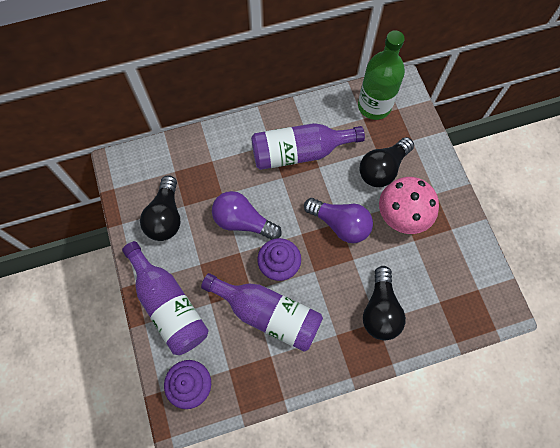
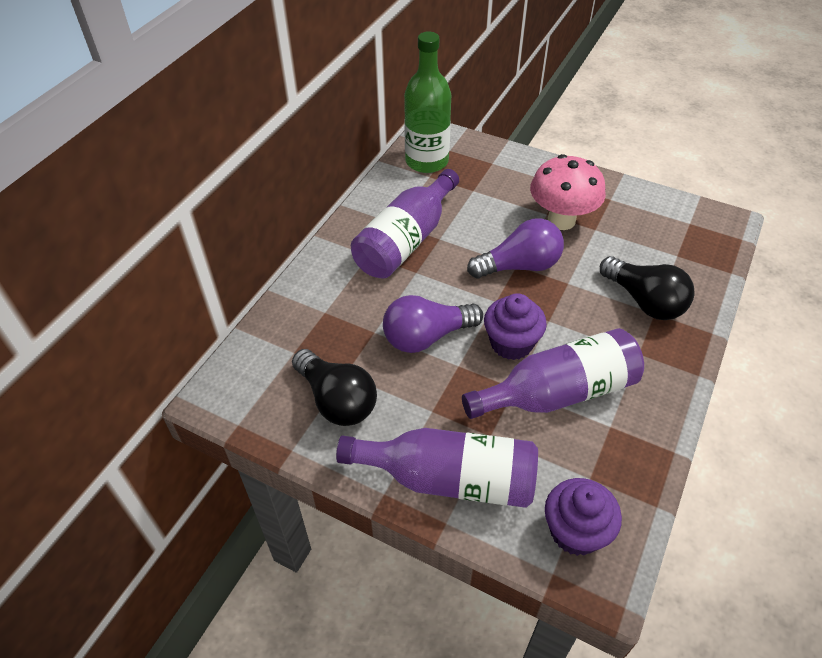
camera: 45 degrees left, 20 degrees down
(382, 169) = (497, 199): black light bulb -> none

